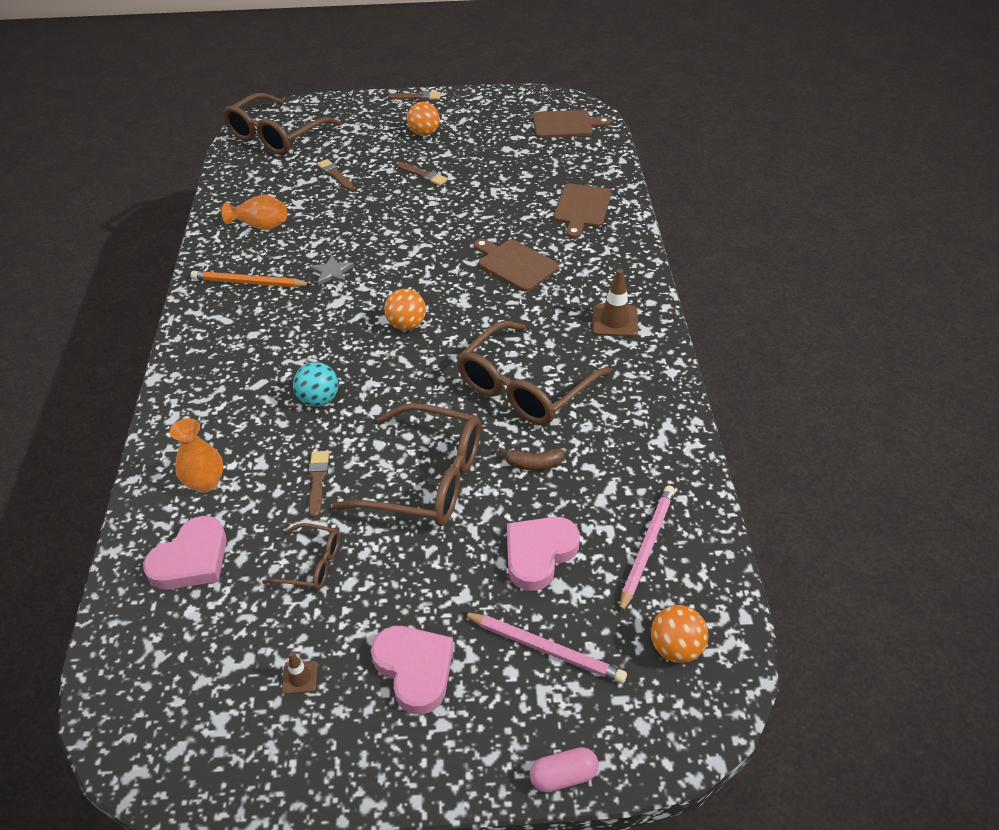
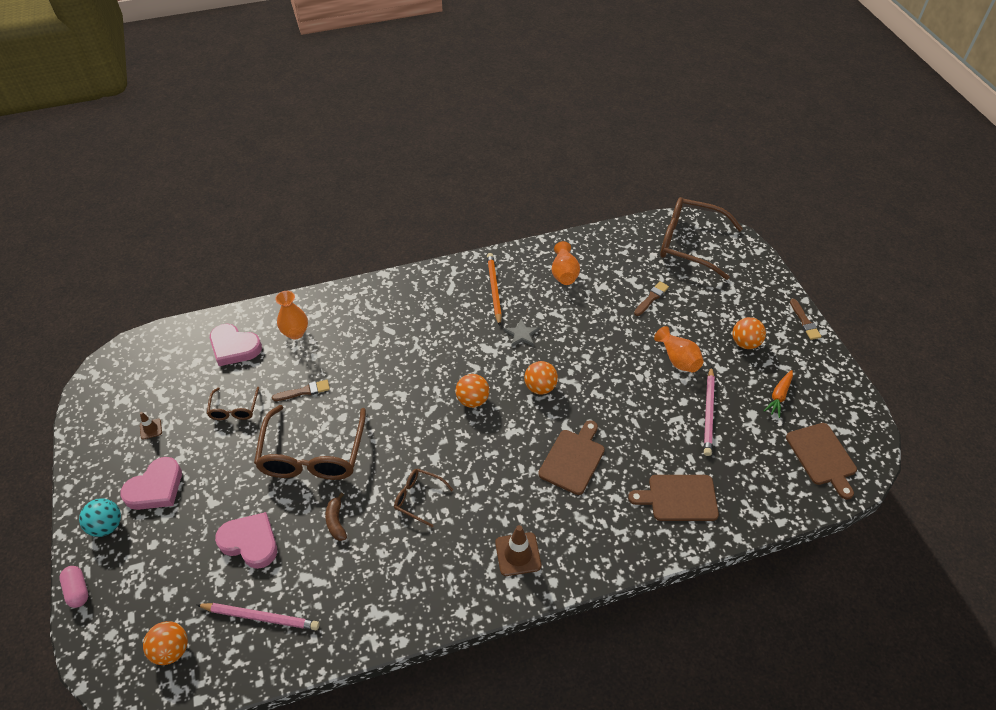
camera: 75 degrees right, 5 degrees up
(319, 399) = (380, 369): turquoise ball -> turquoise ball (107, 526)
(413, 271) = (540, 387): none -> orange ball
(423, 175) = (678, 359): brown brush -> orange vase
(494, 130) = (778, 396): none -> orange carrot
(524, 387) = (418, 498): brown glasses -> brown glasses, size x0.49
(545, 648) = (171, 562): pink pencil -> pink pencil (709, 413)

